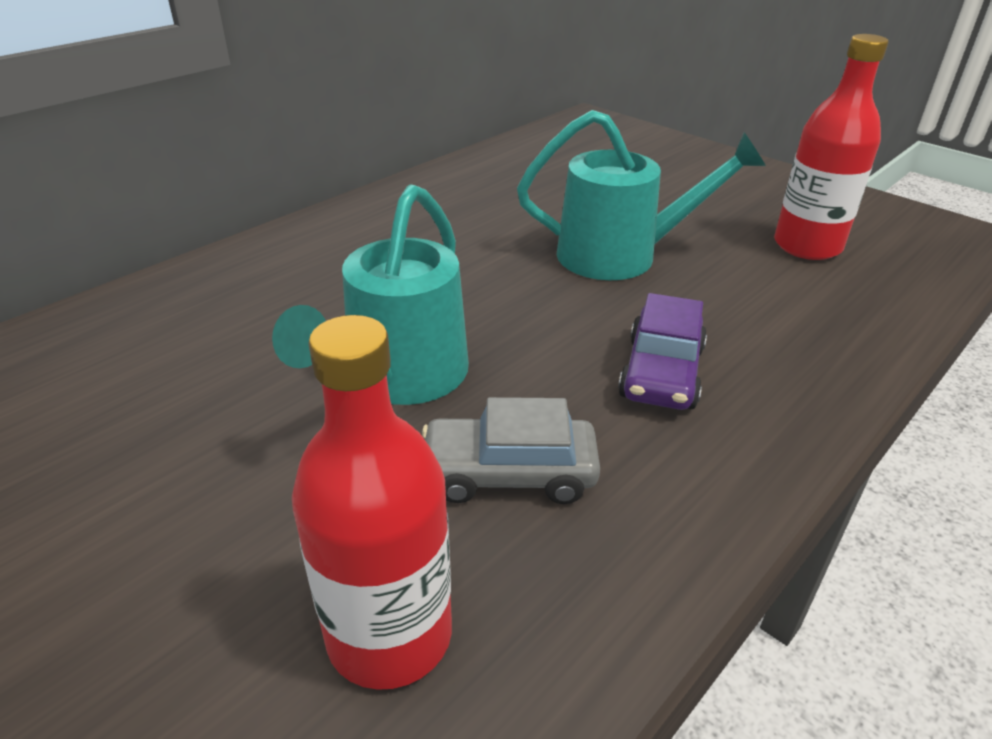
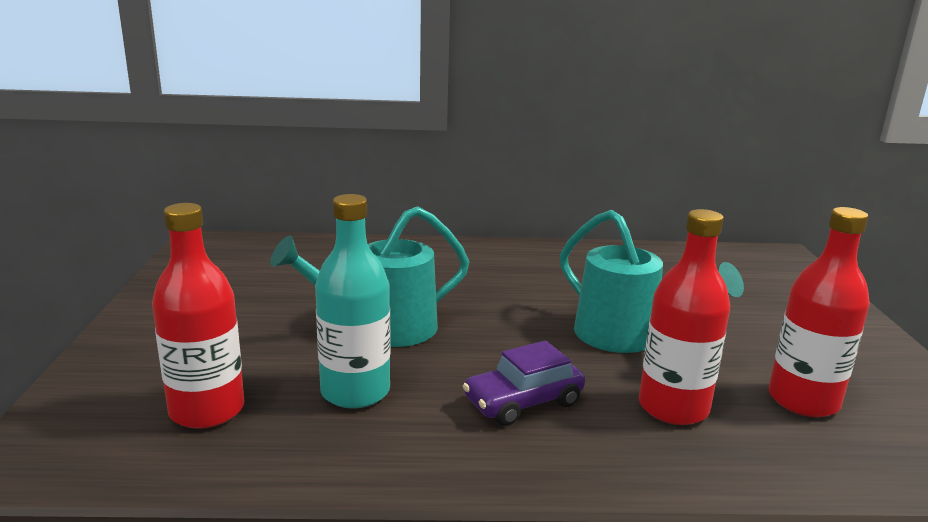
camera: 45 degrees right, 15 degrees down
(509, 473) = (355, 392): grey car -> turquoise bottle
(757, 304) = (673, 408): none -> red bottle

